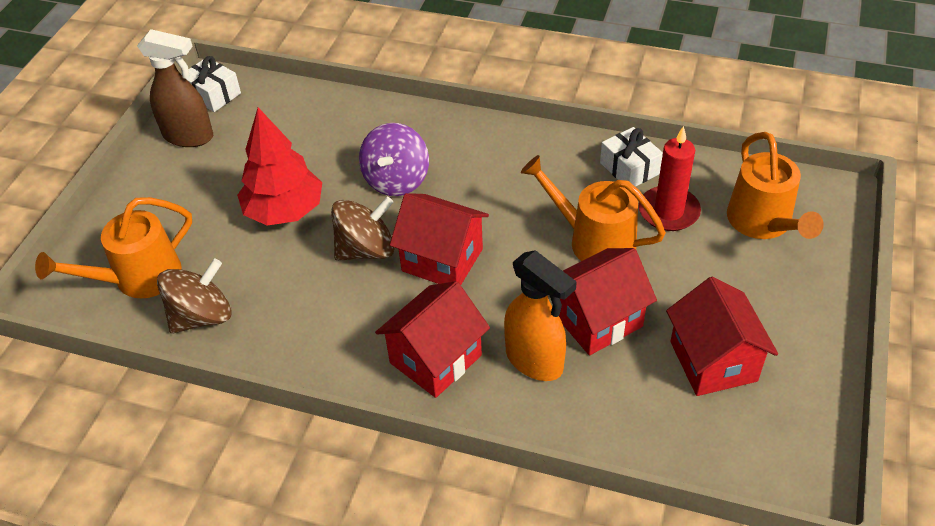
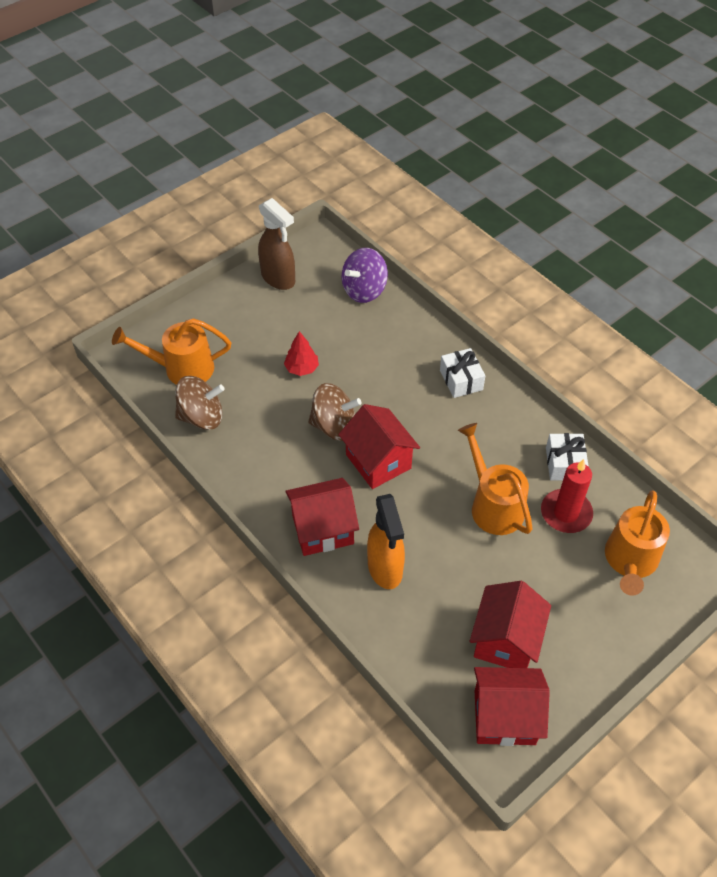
camera: 30 degrees right, 5 degrees up
(213, 94) = (315, 253): white gift -> white gift (461, 380)
(285, 211) = (302, 368): red tree -> red tree, size x0.53
(396, 180) = (391, 384): purple spinning top -> purple spinning top (364, 290)
(597, 320) = (449, 564): red house -> red house (504, 717)

